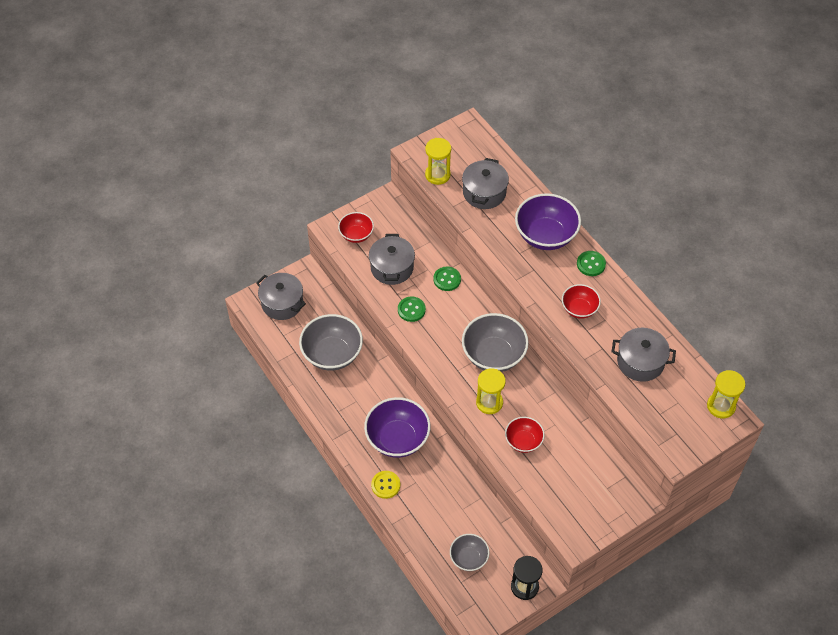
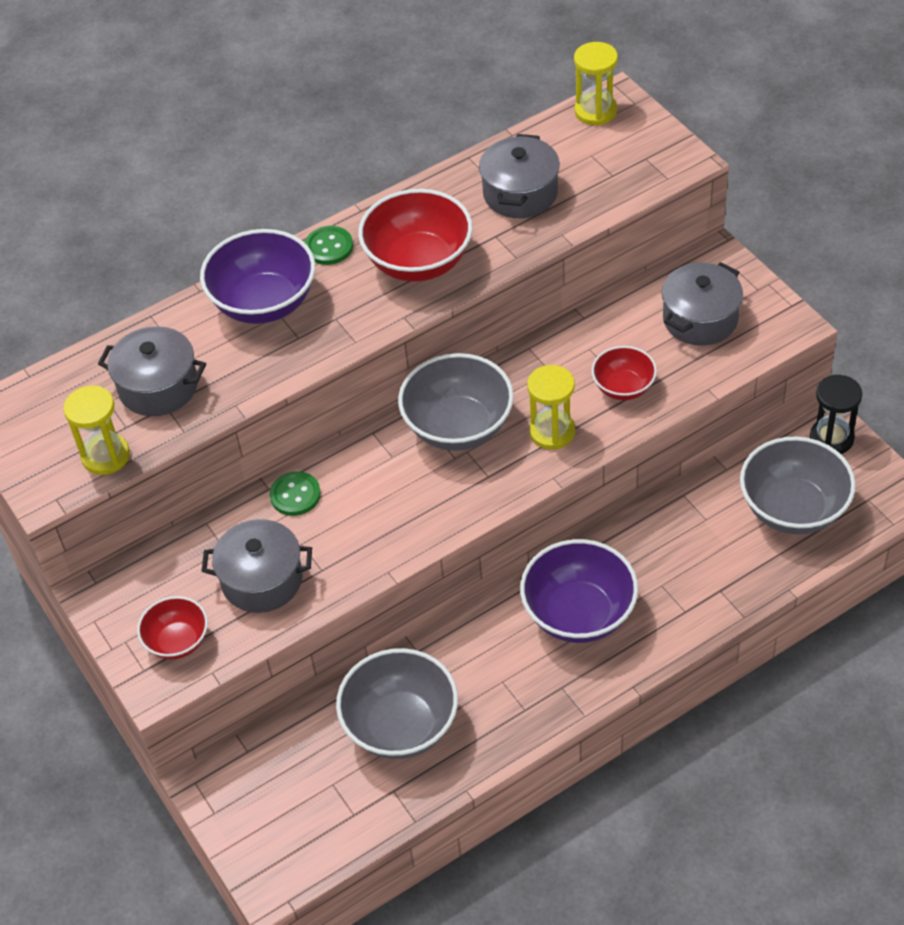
camera: 85 degrees left, 5 degrees down
(282, 303) = (277, 822): grey pot -> grey pot (700, 319)
(385, 485) = (671, 628): yellow button -> none
(411, 310) = (359, 546): green button -> none
(469, 558) = (793, 509): grey bowl -> grey bowl, size x1.75
(579, 309) = (419, 262): red bowl -> red bowl, size x1.75

